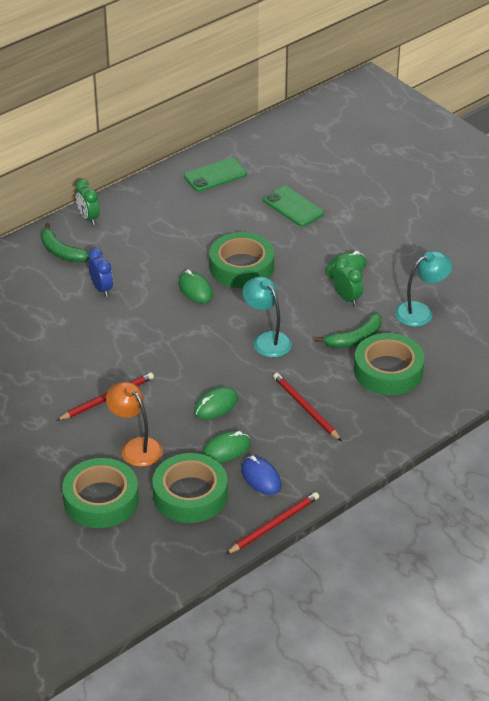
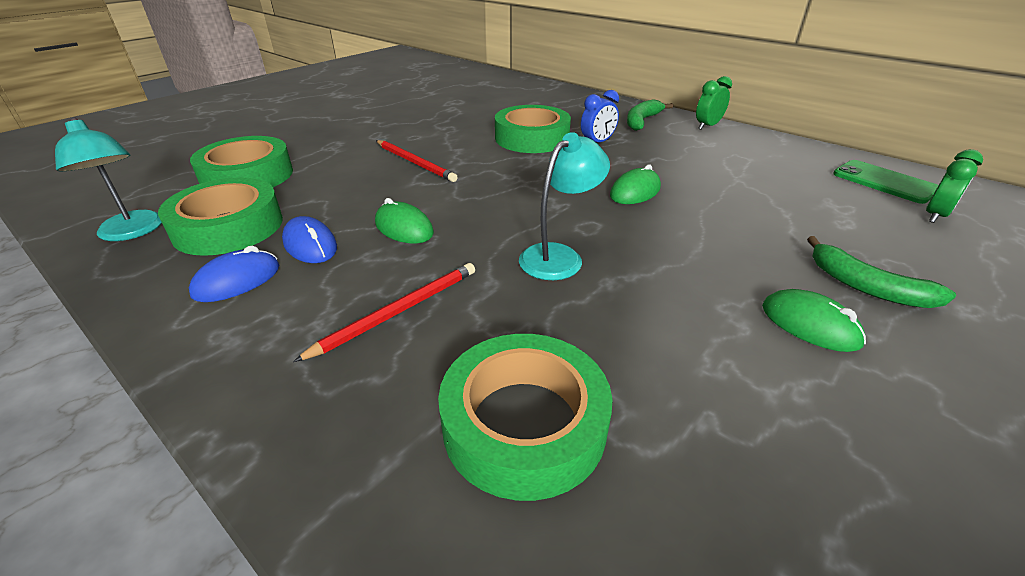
camera: 80 degrees right, 5 degrees down
(136, 447) = (330, 185): orange lamp -> none
(226, 449) = (310, 245): green mouse -> blue mouse
(241, 267) = (711, 219): green tape -> green tape (532, 138)
(274, 525) = (119, 304): red pencil -> none
(293, 207) = (906, 249): green phone -> none
(347, 298) = (723, 335): green clock -> green clock (935, 215)
(355, 338) = (609, 358): green banana -> green banana (866, 287)
(421, 311) = (769, 473): turquoise lamp -> turquoise lamp (133, 232)

